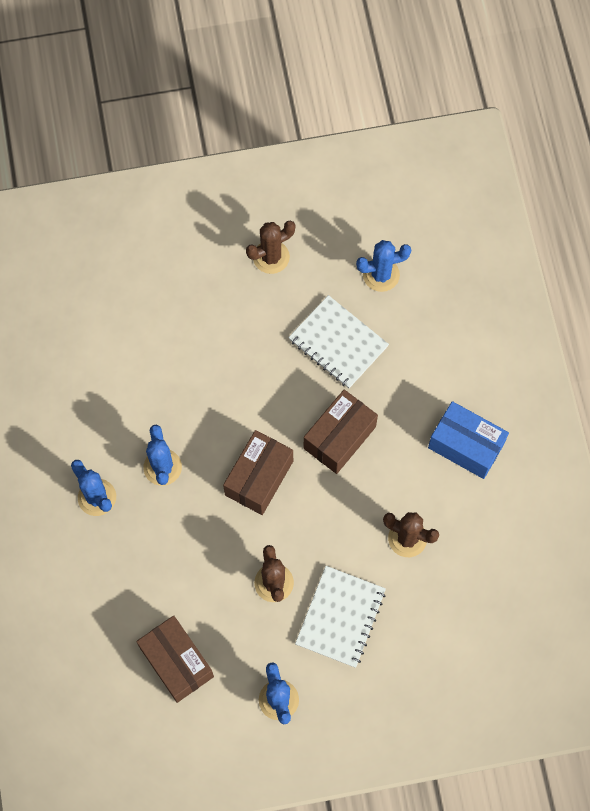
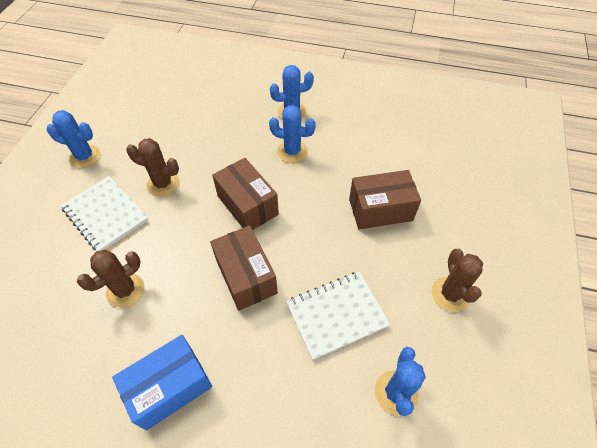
camera: 115 degrees right, 15 degrees down
(176, 662) = (154, 115): brown box -> brown box (380, 210)

